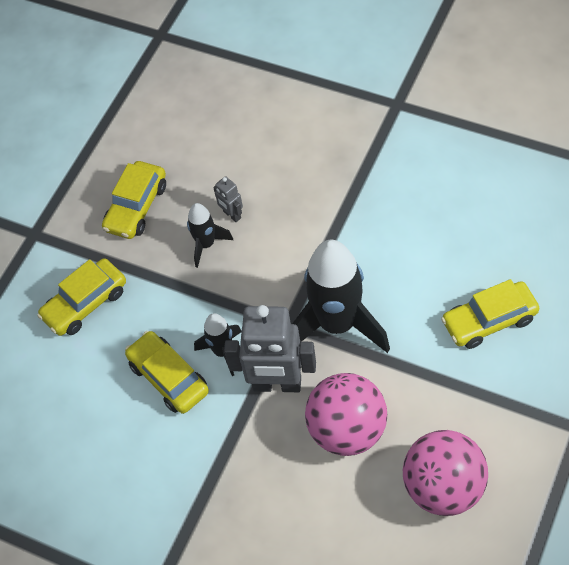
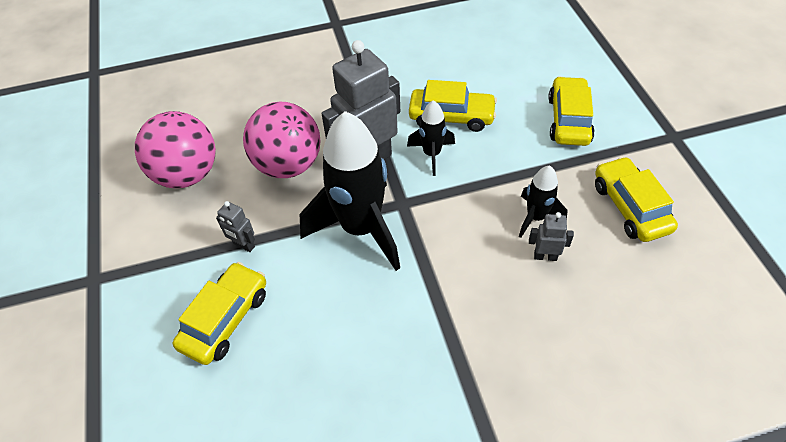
camera: 135 degrees right, 5 degrees down
(438, 374) = (243, 245): none -> grey robot

